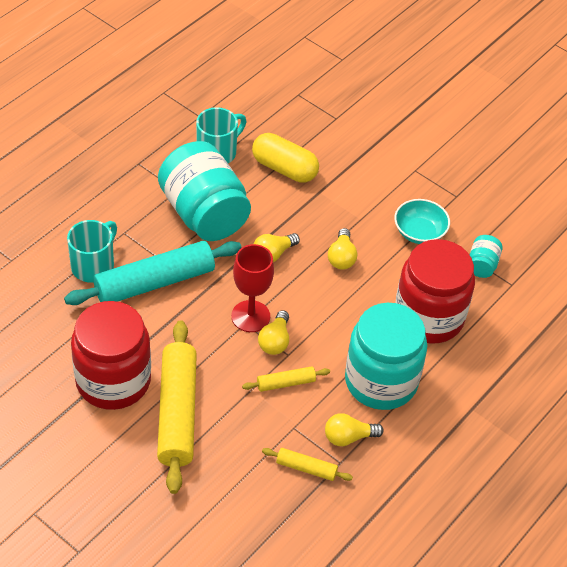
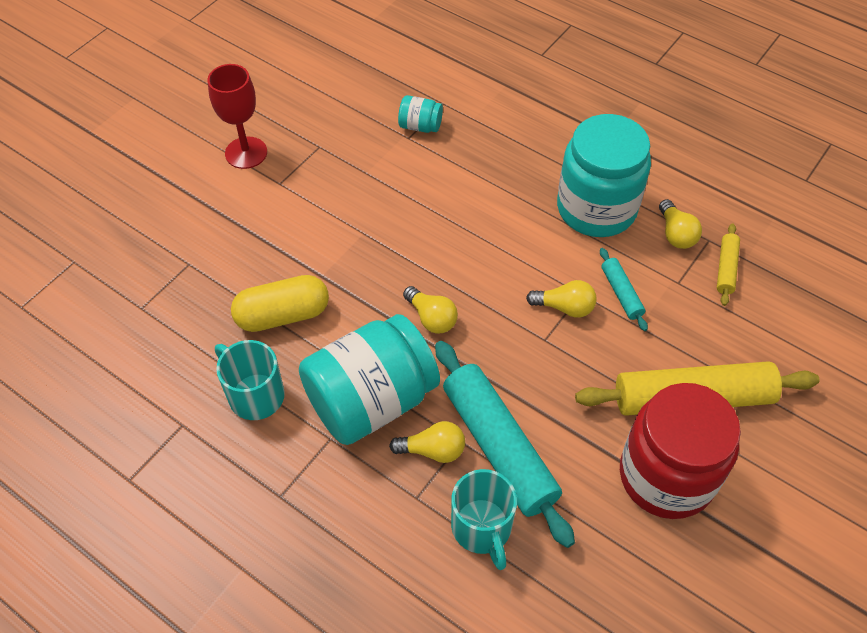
camera: 90 degrees left, 5 degrees up
(94, 265) = (482, 528): turquoise mug -> turquoise mug turned 135 degrees counterclockwise
(250, 316) = (533, 334): red goblet -> red goblet (246, 153)
(284, 168) = (283, 315): yellow capsule -> yellow capsule turned 45 degrees clockwise
(286, 383) = (621, 293): yellow rolling pin -> turquoise rolling pin
(341, 257) = (427, 249): yellow light bulb -> yellow light bulb (433, 450)
(419, 232) = (378, 178): turquoise bowl -> none
(428, 317) = (501, 170): red jar -> none

